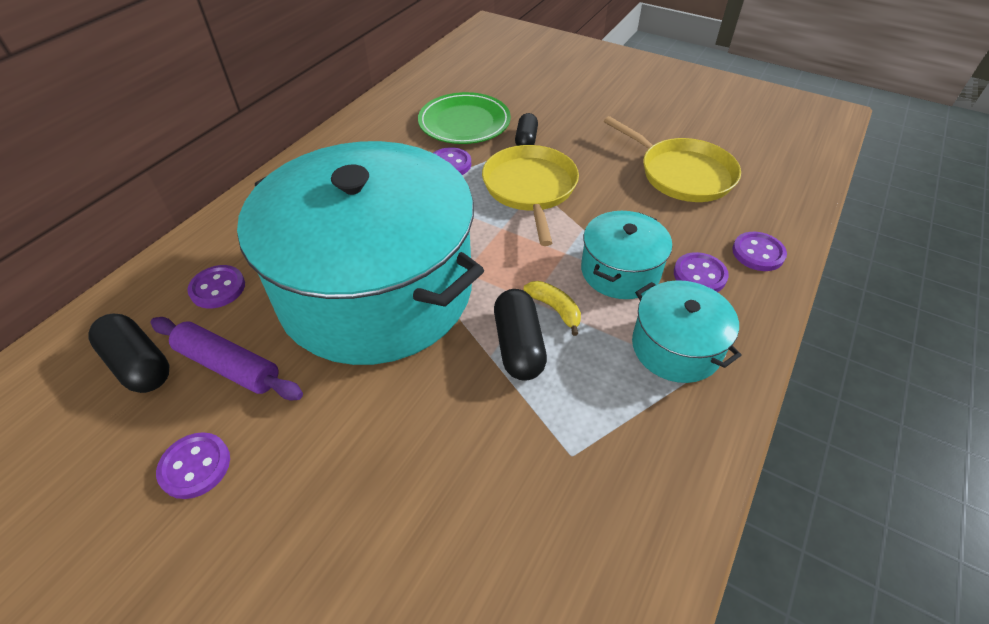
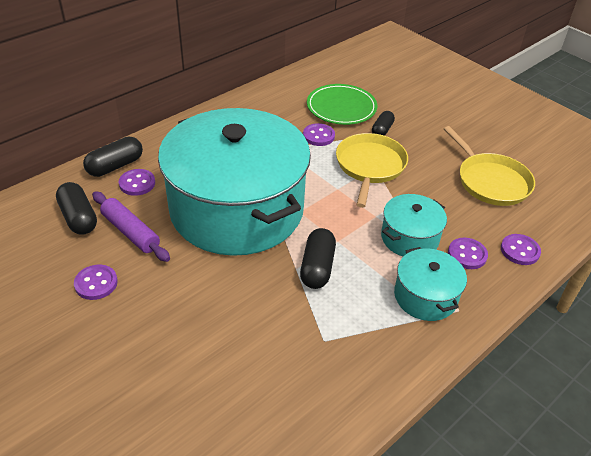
camera: 15 degrees right, 5 degrees down
(177, 270) = (115, 166): none -> black capsule
(555, 309) = (352, 251): yellow banana -> none

